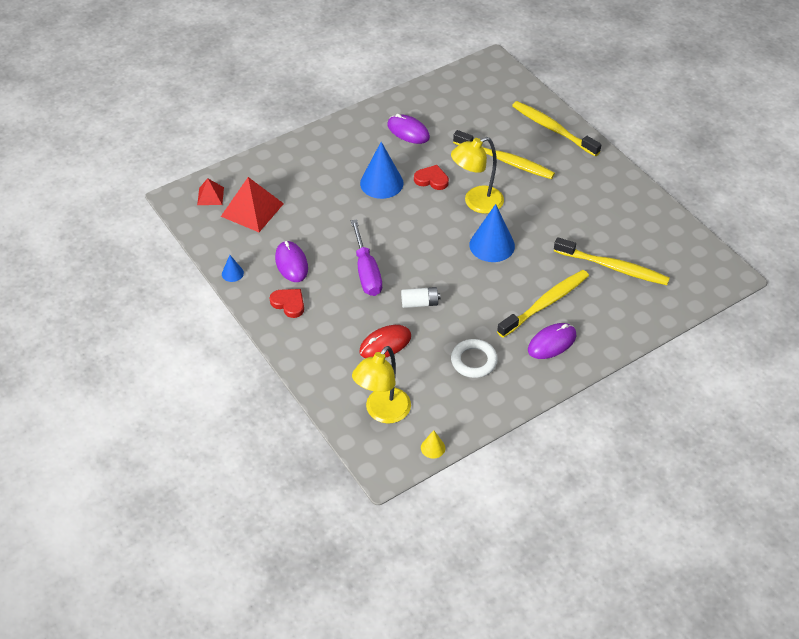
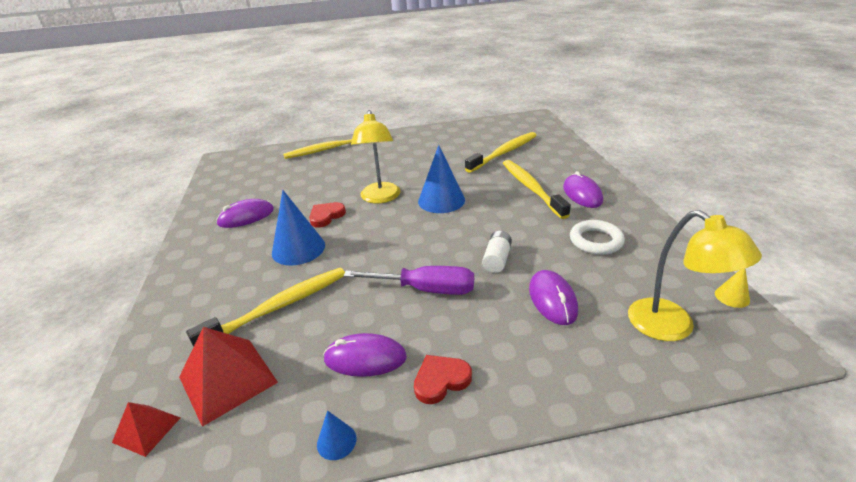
camera: 65 degrees left, 15 degrees down
(385, 344) = (552, 299): red mouse -> purple mouse
(505, 161) = (343, 174): yellow toothbrush -> yellow toothbrush (278, 307)

